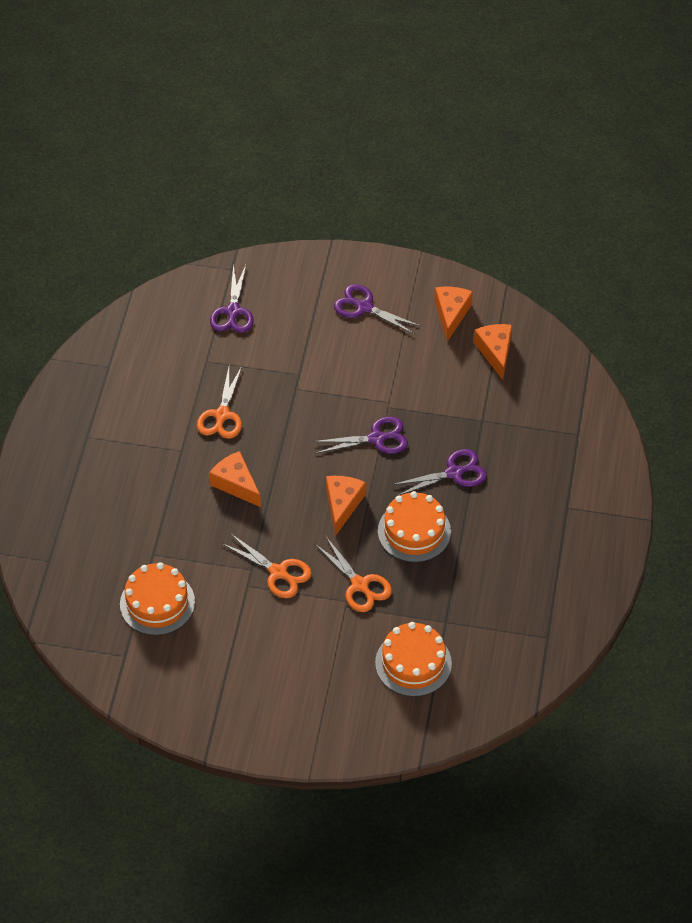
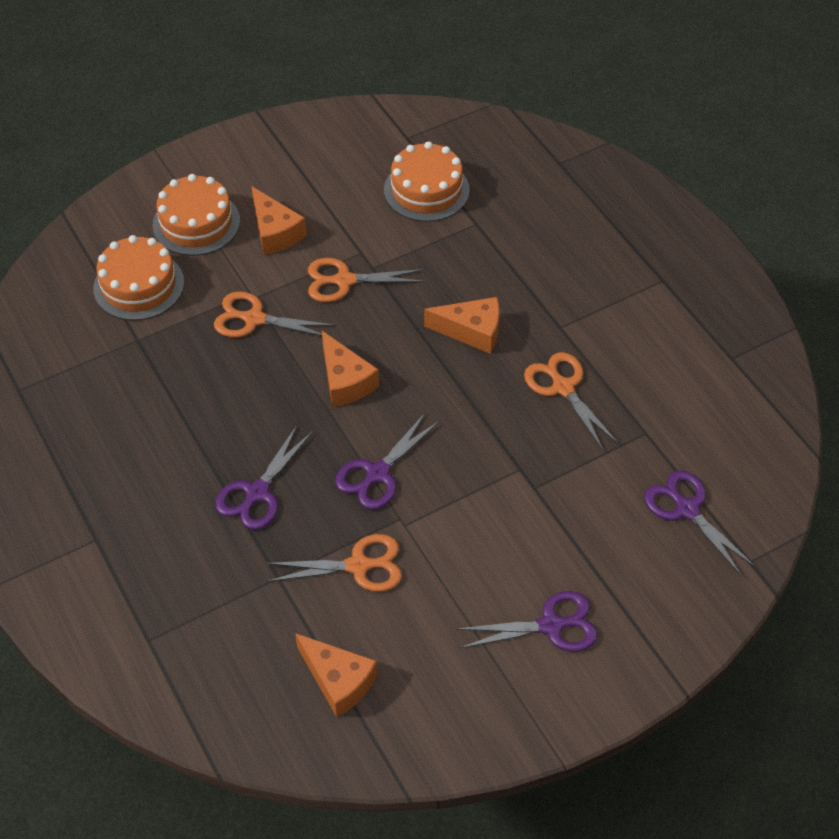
camera: 140 degrees right, 0 degrees up
(414, 531) = (246, 403): orange cake -> orange cake (196, 223)
(433, 398) = (359, 566): none -> orange scissors
(451, 314) = (439, 695): orange cheese -> orange cheese (275, 232)

